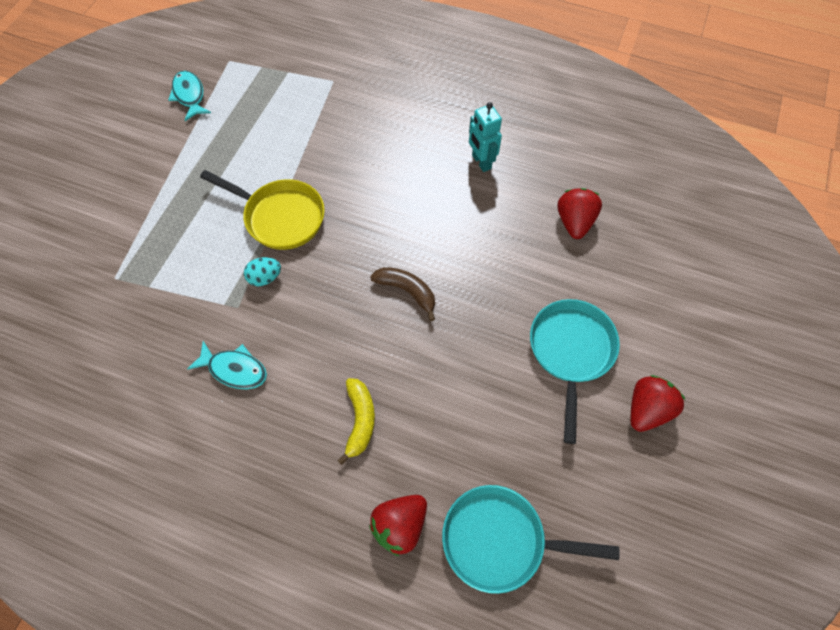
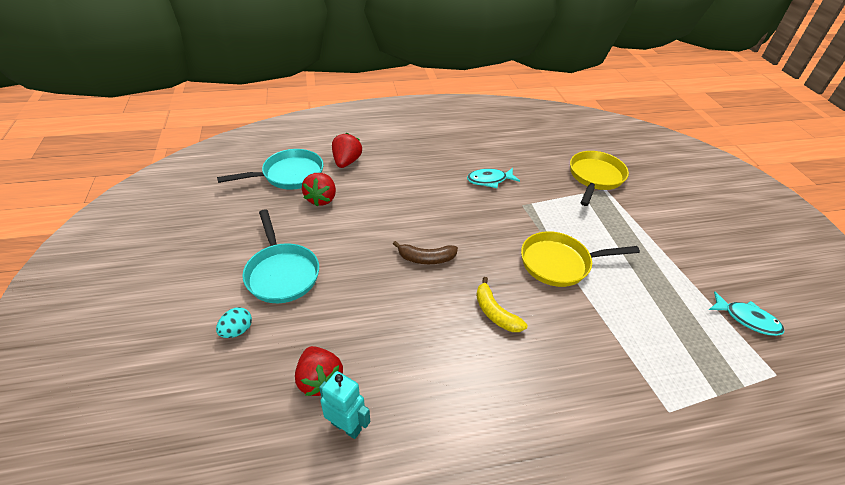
camera: 145 degrees right, 20 degrees down
(102, 301) = (595, 177): none -> yellow pan
(265, 278) = (525, 225): turquoise egg -> turquoise egg (237, 331)
(360, 420) = (400, 188): yellow banana -> yellow banana (495, 313)
(481, 162) = (447, 397): turquoise robot -> turquoise robot (346, 426)
(646, 409) = (211, 263): red strawberry -> red strawberry (321, 199)

